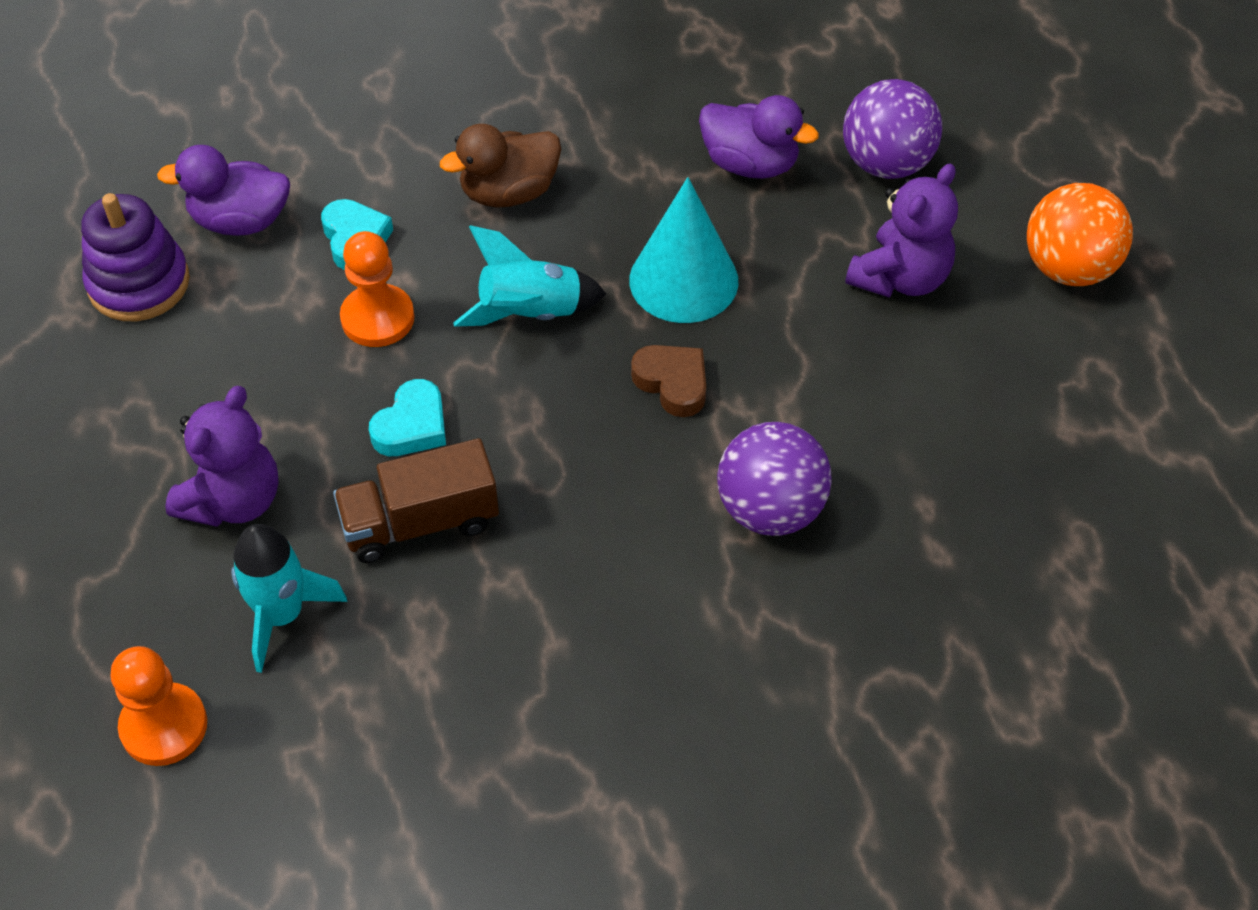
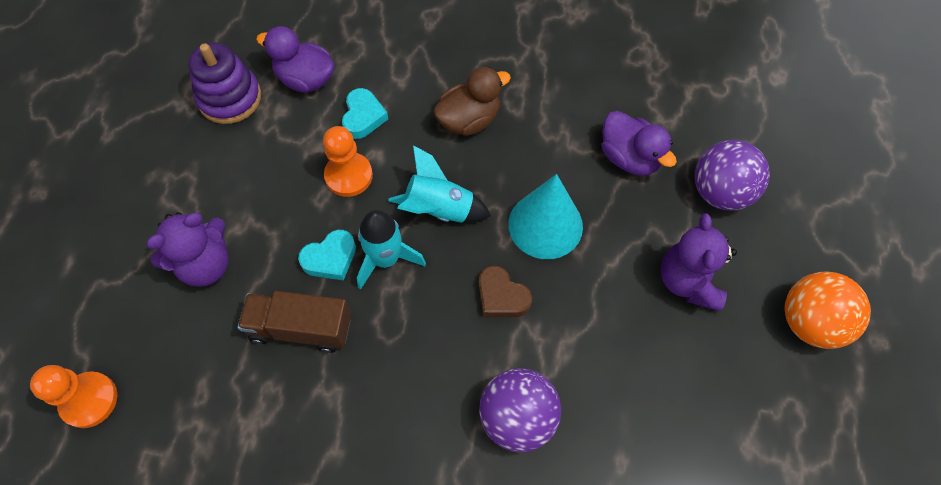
camera: 25 degrees right, 10 degrees up
(281, 615) = (191, 355): turquoise rocket -> turquoise rocket (386, 259)
(509, 192) = (469, 120): brown duck -> brown duck turned 150 degrees clockwise
(672, 383) = (501, 296): brown heart -> brown heart turned 150 degrees clockwise
(900, 278) = (688, 281): purple teddy bear -> purple teddy bear turned 120 degrees clockwise

